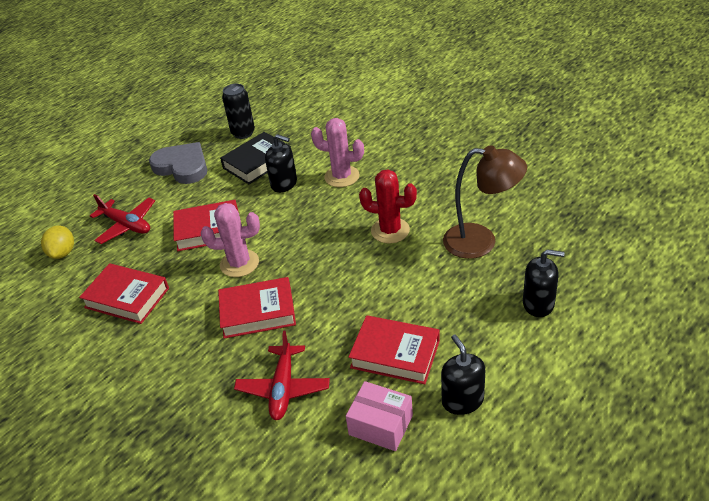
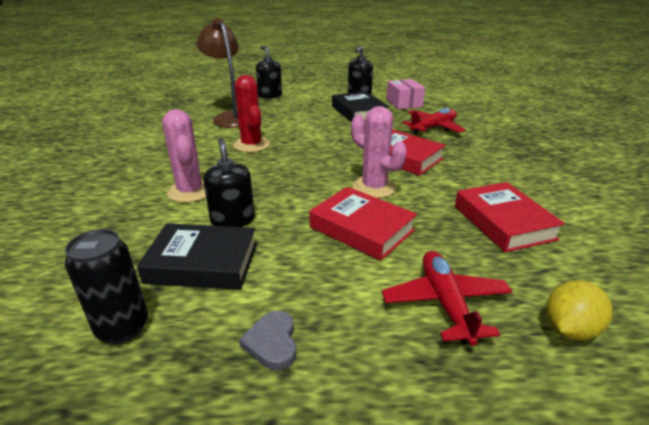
camera: 135 degrees left, 10 degrees down
(182, 166) = (272, 343): grey heart -> grey heart, size x0.51
(395, 354) = (358, 112): red book -> black book

